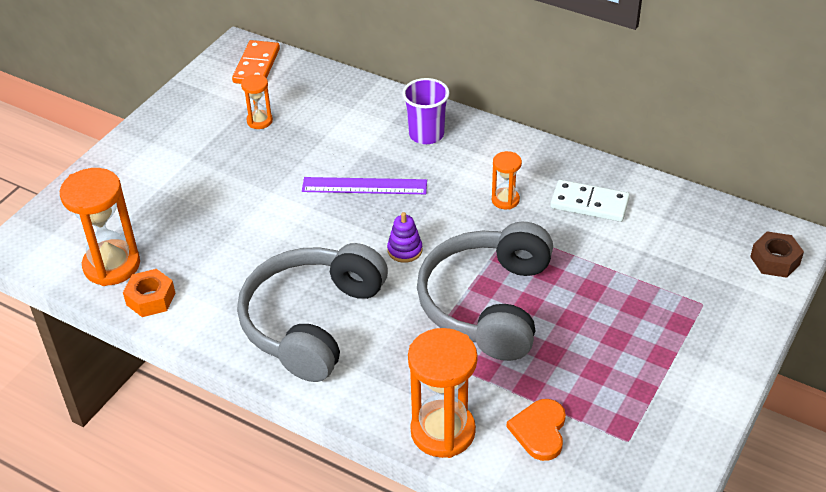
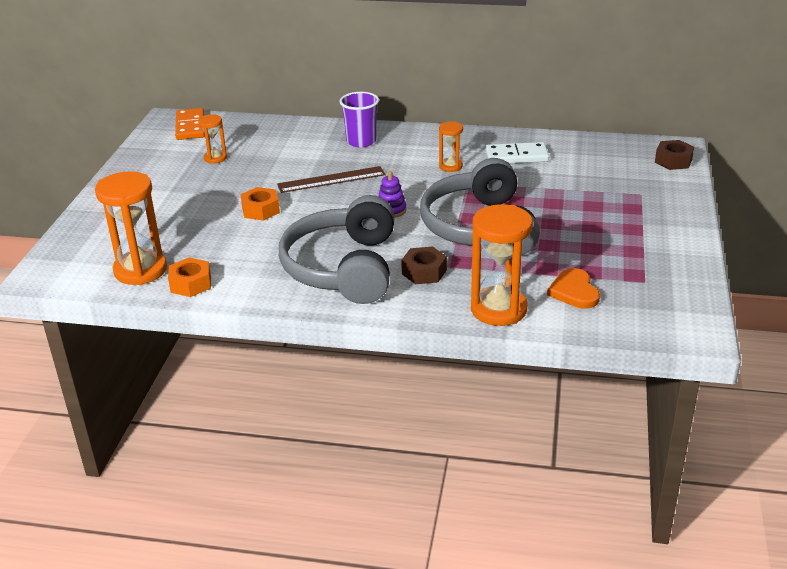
camera: 20 degrees left, 10 degrees down
(269, 212) = (261, 210): none -> orange nut
(364, 186) = (331, 179): purple ruler -> brown ruler
(392, 352) = (424, 272): none -> brown nut

